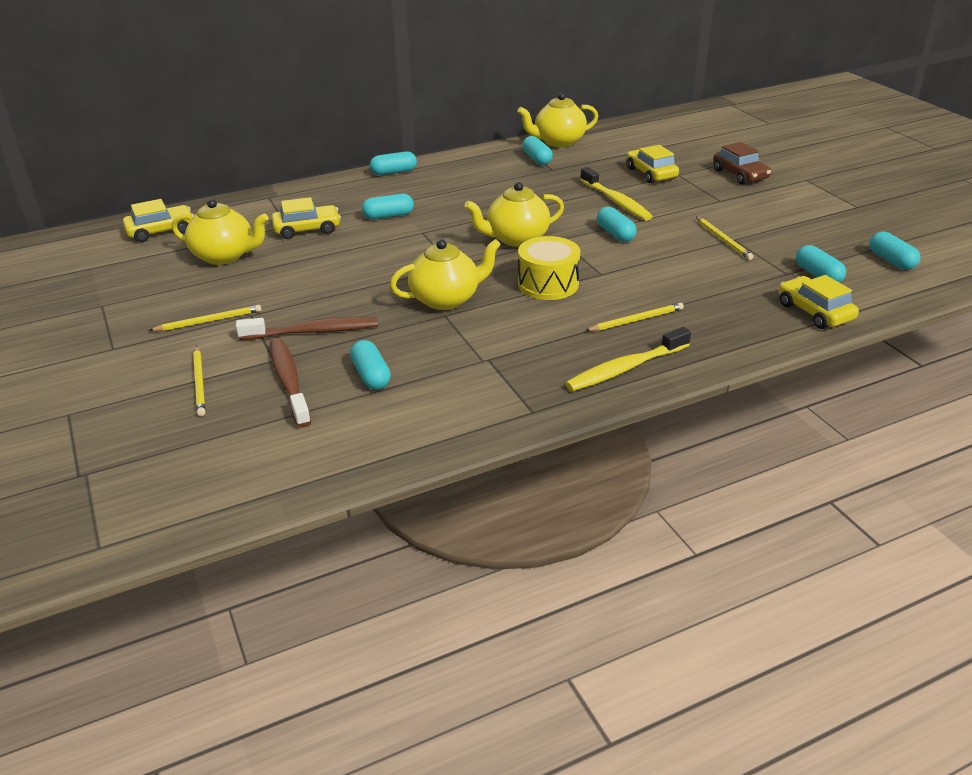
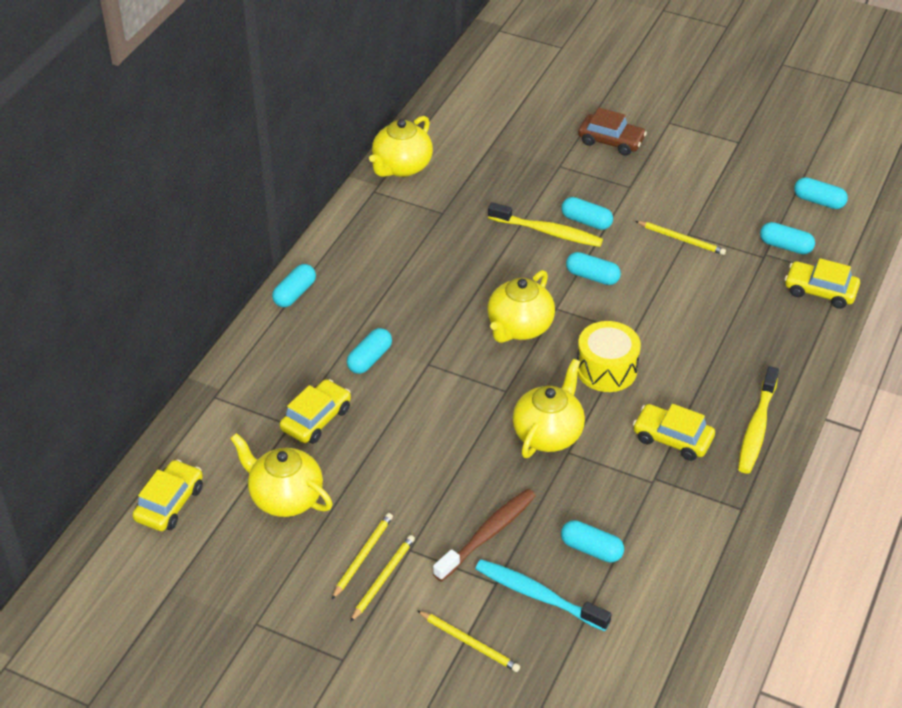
camera: 40 degrees left, 10 degrees up
(225, 256) = (285, 497): yellow teapot -> yellow teapot turned 120 degrees counterclockwise
(289, 381) = (537, 595): brown toothbrush -> turquoise toothbrush
(537, 159) = (411, 204): turquoise capsule -> turquoise capsule (586, 221)
(636, 320) = (712, 372): yellow pencil -> yellow pencil (363, 556)
(651, 173) = (536, 176): yellow car -> yellow car (672, 438)

